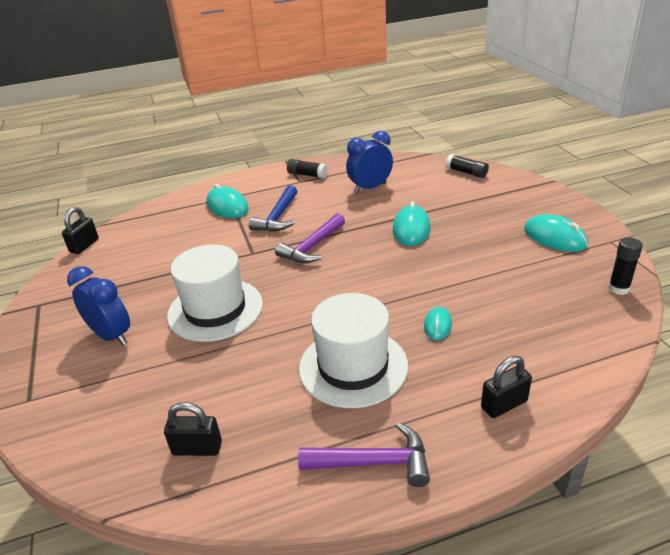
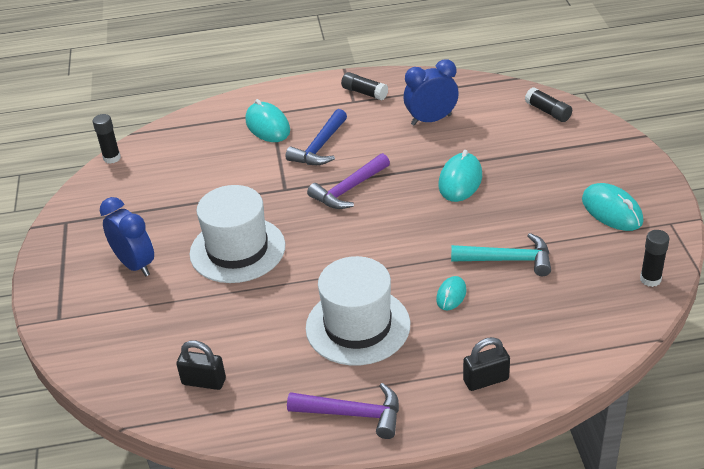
camera: 10 degrees right, 5 degrees up
(84, 246) = (112, 158): black padlock -> black glue stick
(480, 287) = (508, 260): none -> turquoise hammer

